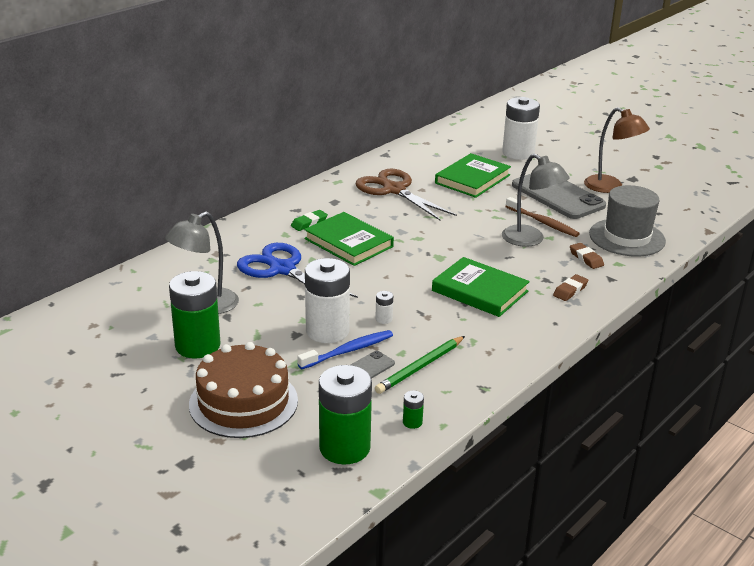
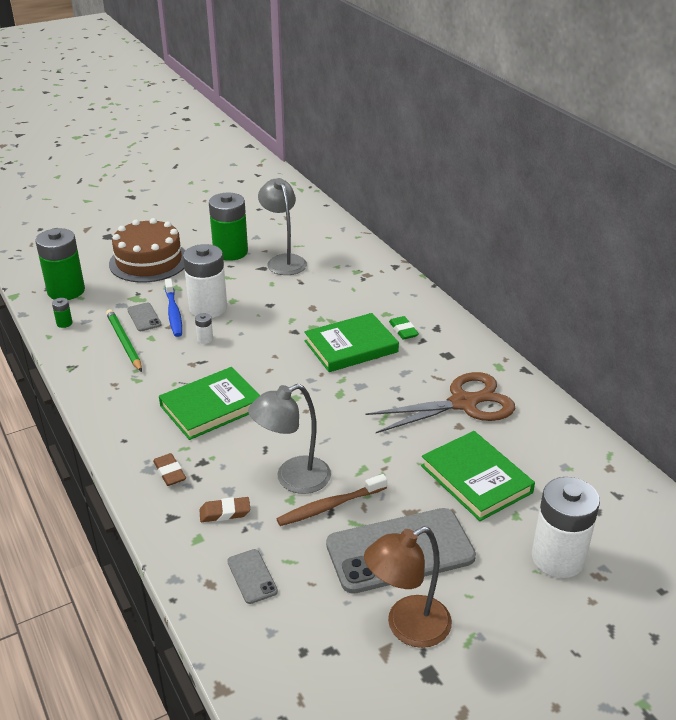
camera: 110 degrees right, 5 degrees up
(282, 269) = (320, 302): blue scissors -> none
(627, 237) = (252, 576): grey hat -> grey phone

